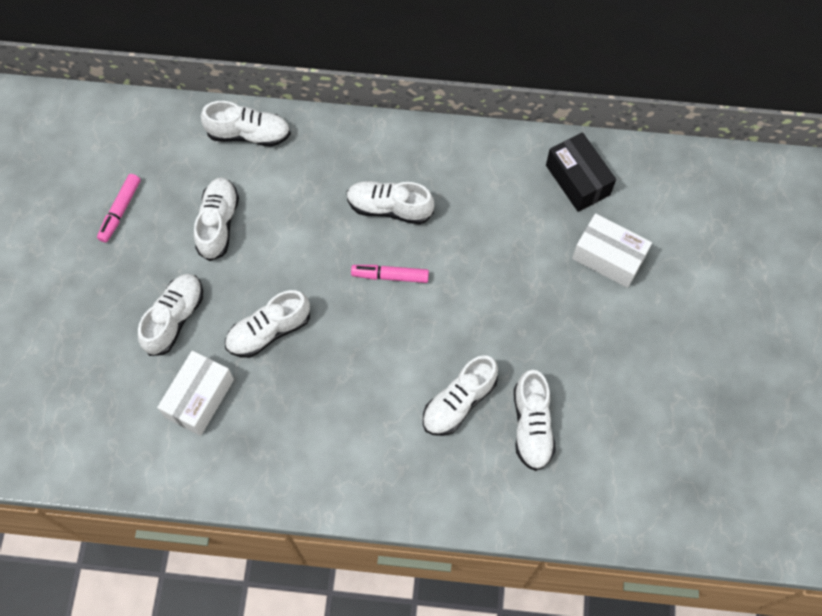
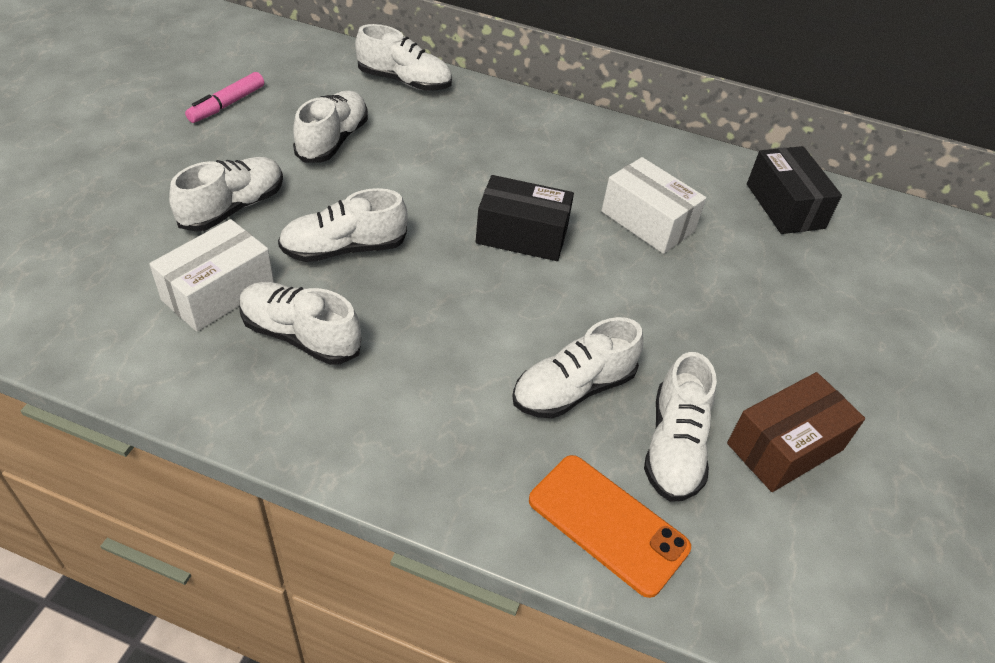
camera: 10 degrees right, 20 degrees down
(389, 208) = (543, 175): white shoe -> white shoe (300, 336)
(390, 276) = (522, 235): pink marker -> black box
(502, 493) = (608, 524): none -> orange phone
(600, 403) = (784, 446): none -> brown box
(608, 258) = (816, 287): white box -> white box (647, 221)

